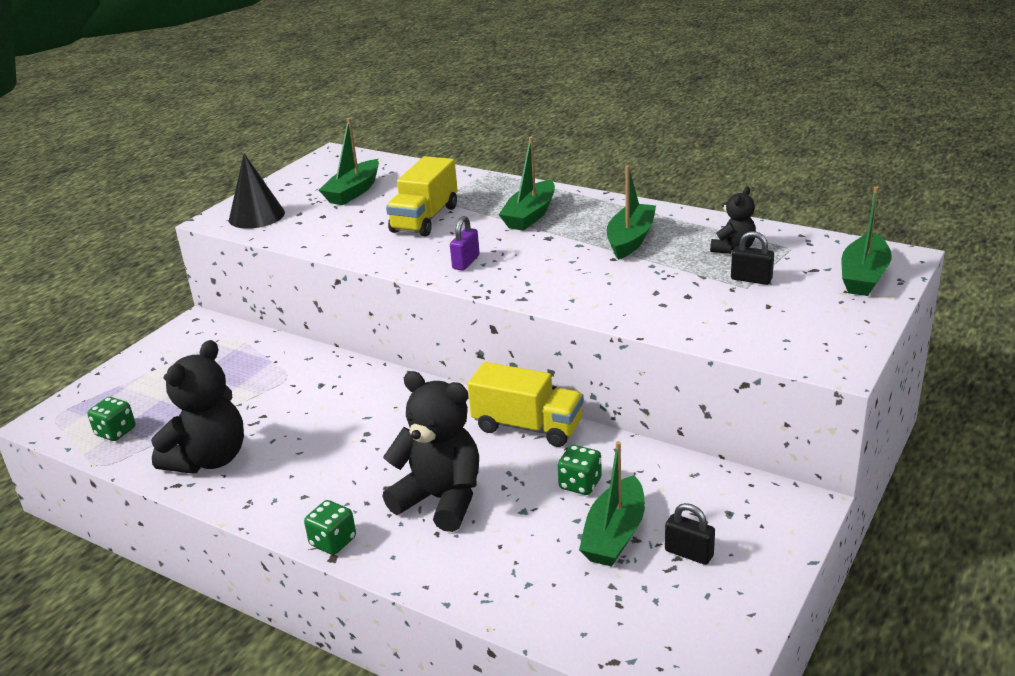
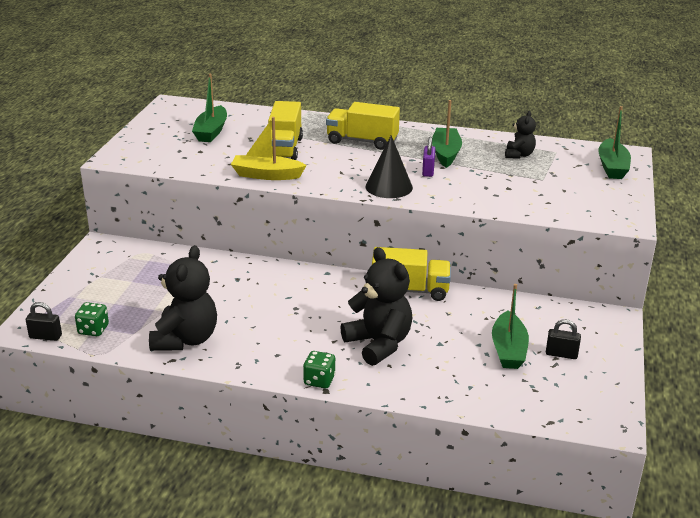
camera: 20 degrees left, 0 degrees up
(256, 216) = (145, 154): black cone -> black cone (389, 187)
(378, 253) = (266, 175): none -> yellow boat
(441, 499) = (378, 344): black teddy bear -> black teddy bear turned 45 degrees clockwise
(466, 262) = (338, 177): purple padlock -> purple padlock (428, 171)
(530, 215) = (362, 141): green boat -> yellow truck
(580, 484) = (468, 322): green dice -> none
(751, 279) = (543, 174): black padlock -> black padlock (45, 337)

